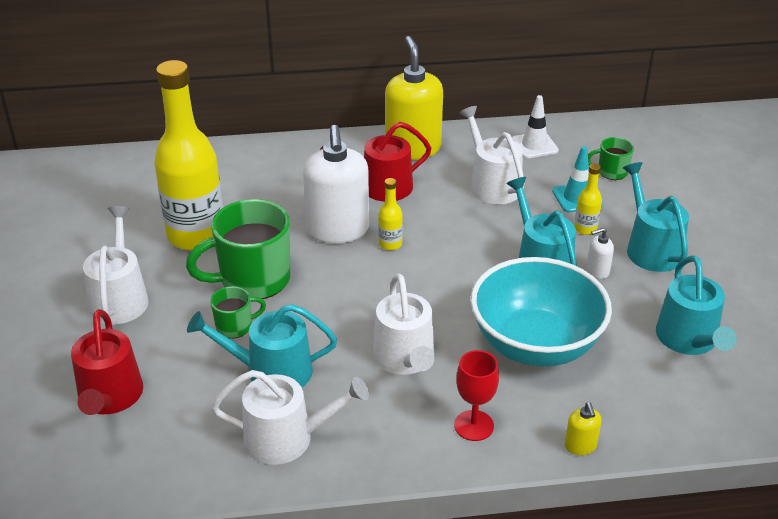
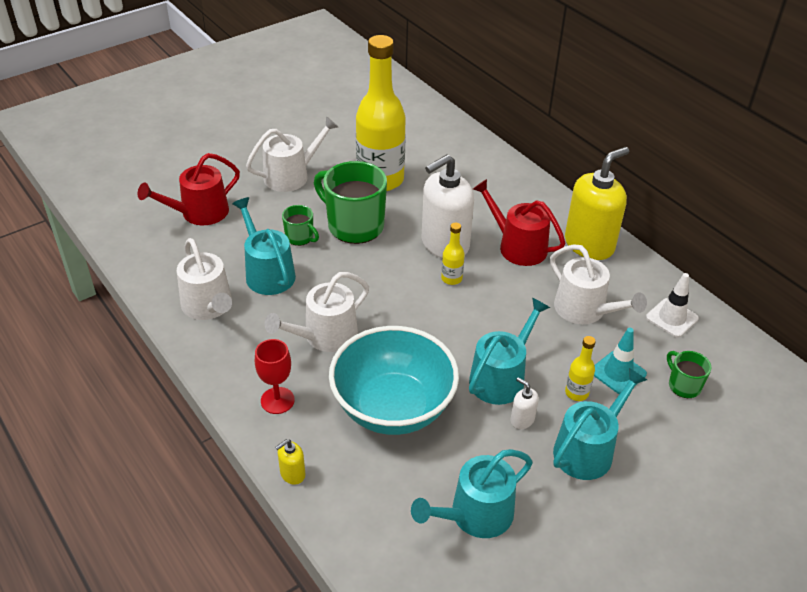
camera: 60 degrees right, 5 degrees up
(492, 184) = (585, 310): white watering can -> white watering can turned 105 degrees clockwise

